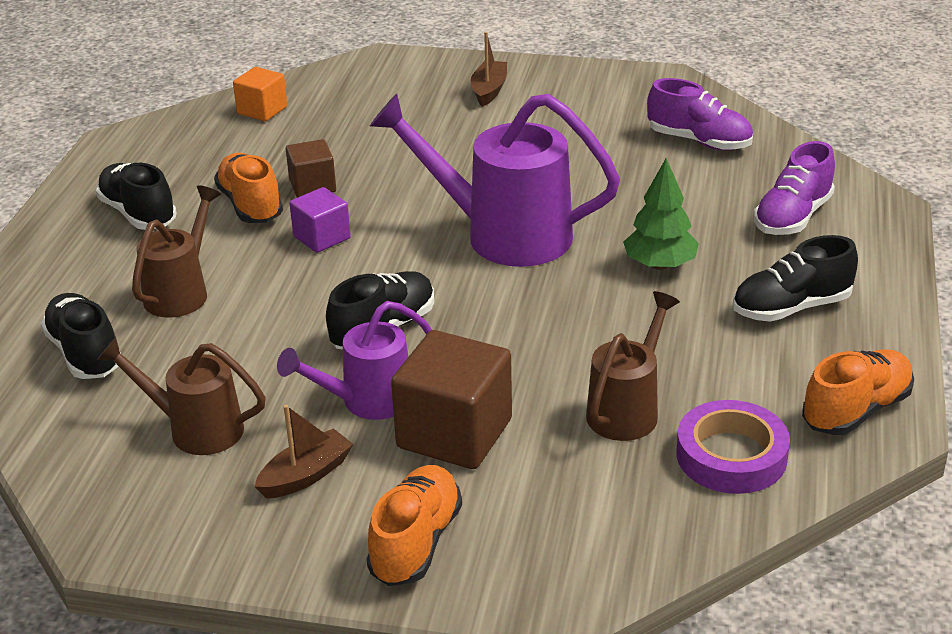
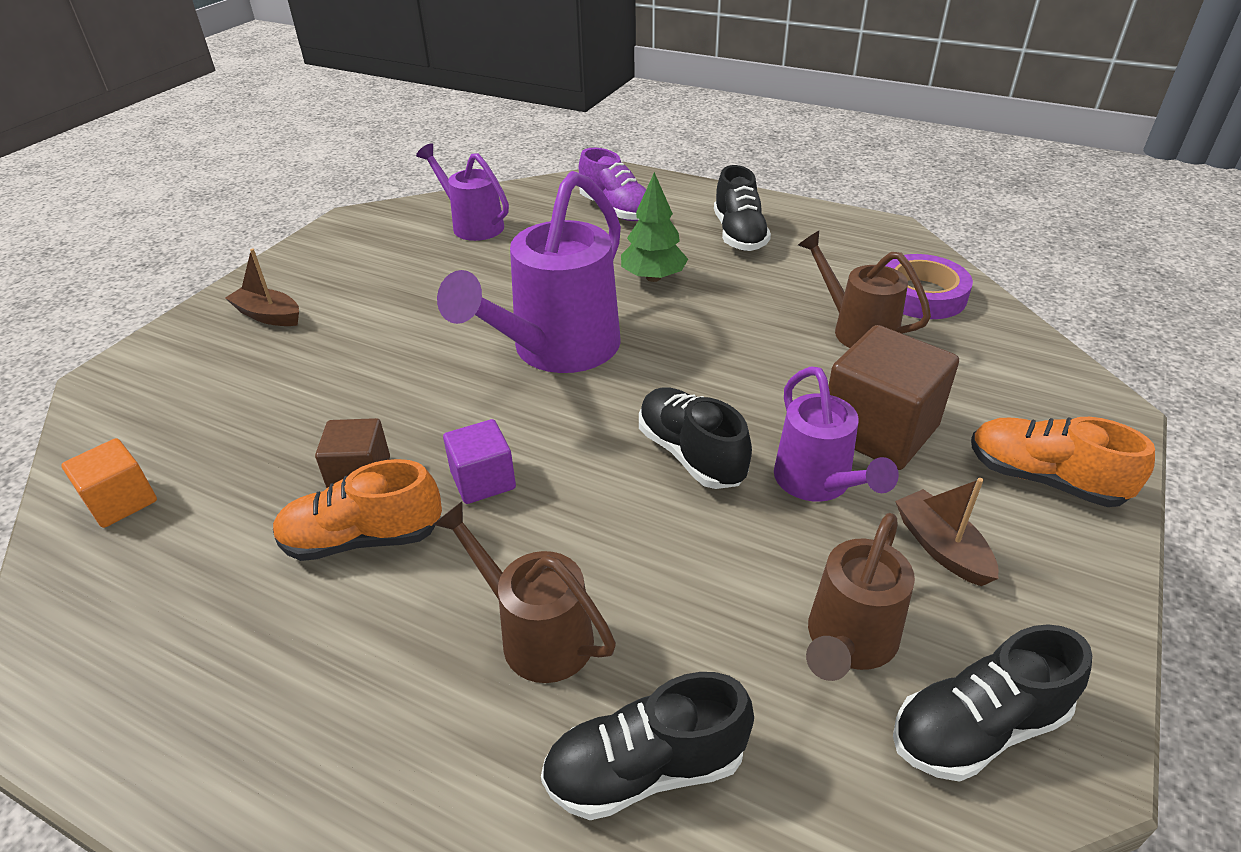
camera: 75 degrees left, 5 degrees up
(138, 214) = (293, 673): black shoe -> black shoe (977, 728)
(699, 141) = (473, 225): purple shoe -> purple watering can
(856, 410) = (872, 237): orange shoe -> none

